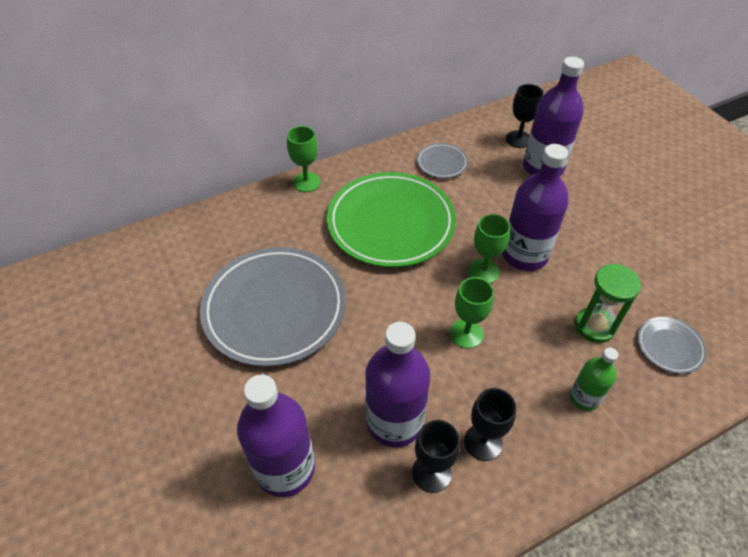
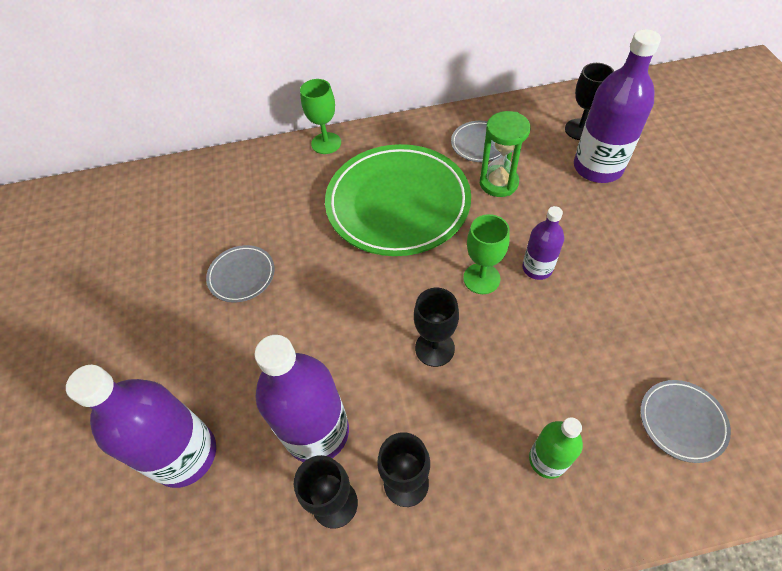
camera: 20 degrees right, 5 degrees up
(274, 309) = (242, 275): grey plate -> grey plate, size x0.44
(466, 334) = (434, 348): green goblet -> black goblet
(524, 255) = (537, 268): purple bottle -> purple bottle, size x0.55
(594, 326) = (592, 373): green hourglass -> green hourglass (498, 183)

